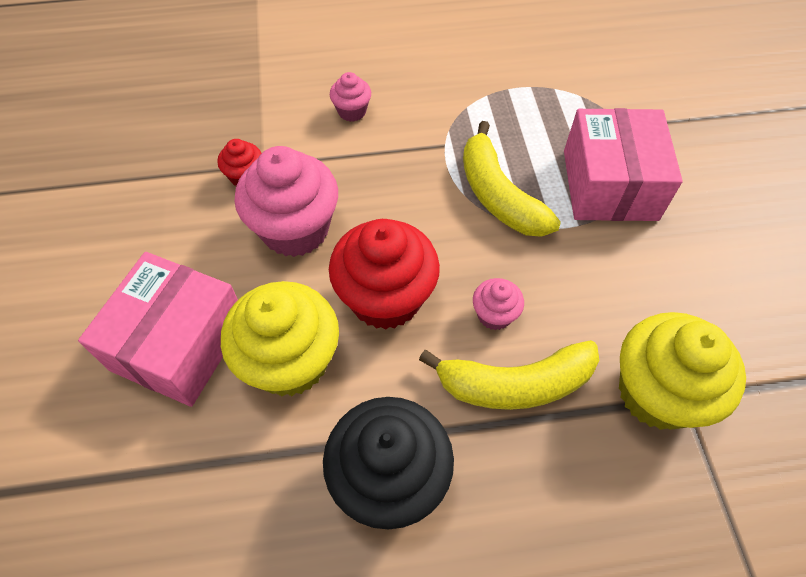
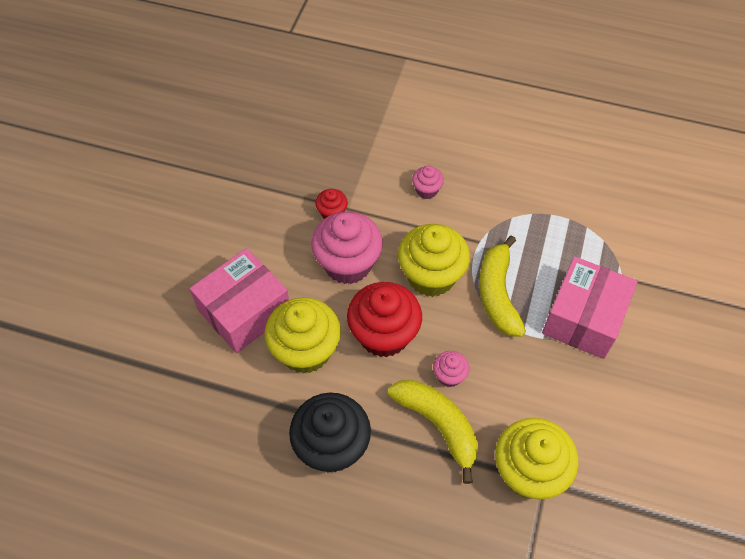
camera: 25 degrees right, 0 degrees up
(408, 205) = (431, 276): none -> yellow cupcake
(514, 383) = (438, 425): yellow banana -> yellow banana turned 150 degrees counterclockwise

